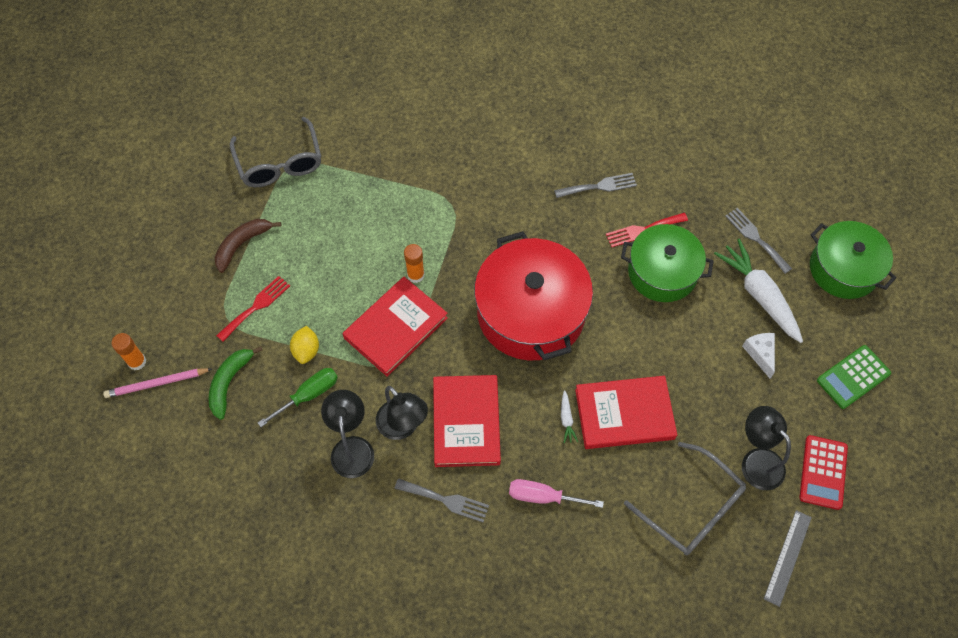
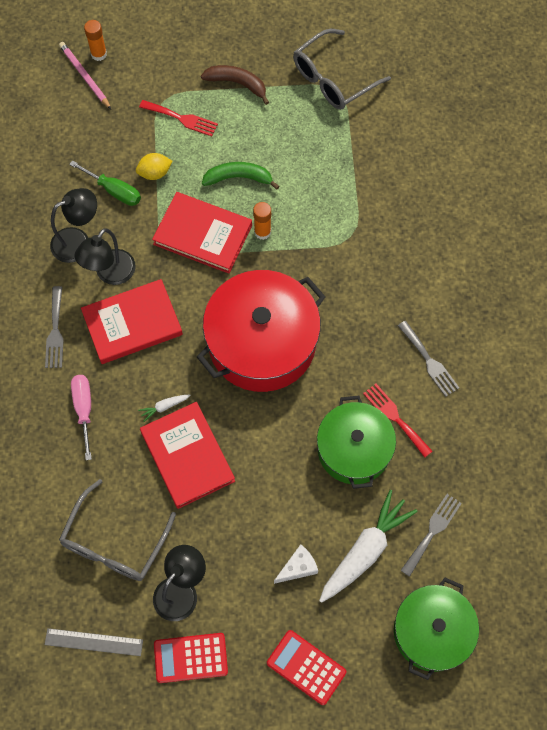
camera: 70 degrees right, 5 degrees up
(229, 383) = (104, 127): green banana -> green banana (238, 178)
(853, 377) = (306, 667): green calculator -> red calculator

